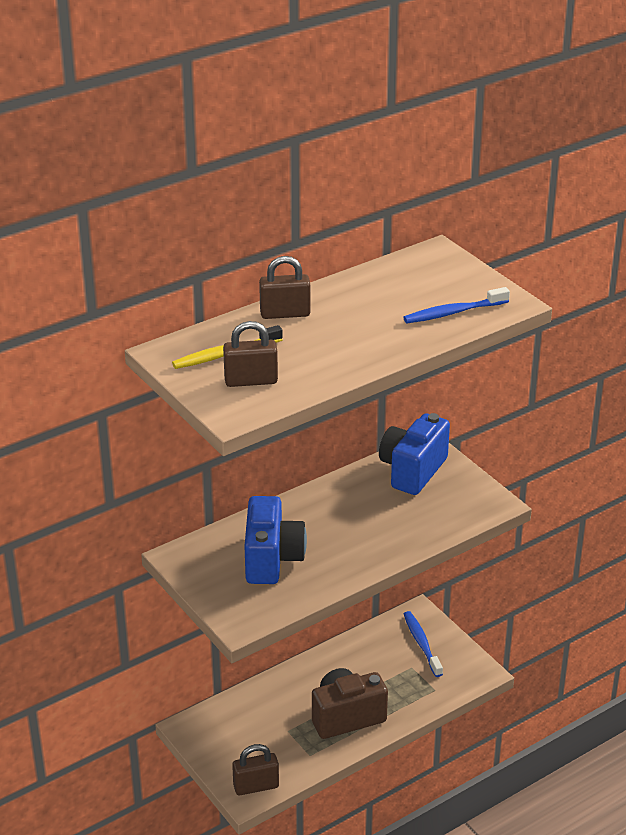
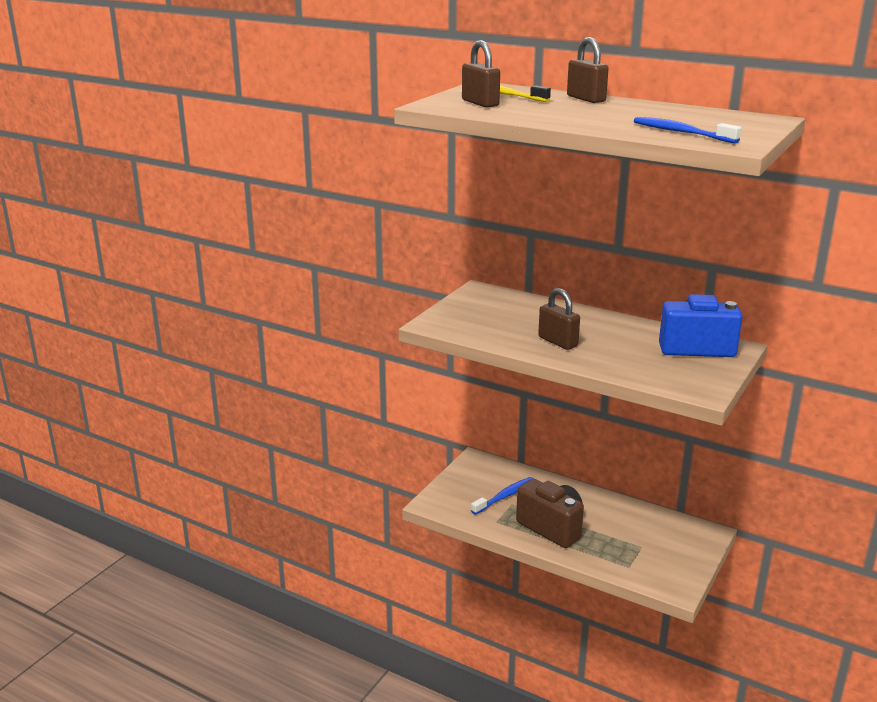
camera: 65 degrees right, 10 degrees down
(256, 786) = (444, 505): brown padlock -> brown padlock (558, 342)
(272, 559) = (513, 319): blue camera -> none
(421, 643) = (675, 544): blue toothbrush -> blue toothbrush (505, 496)

